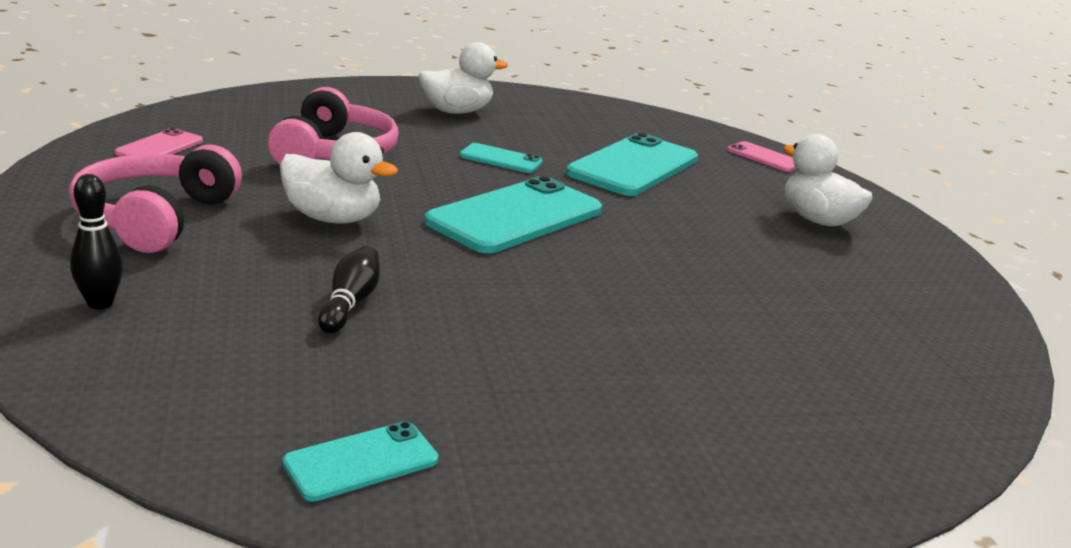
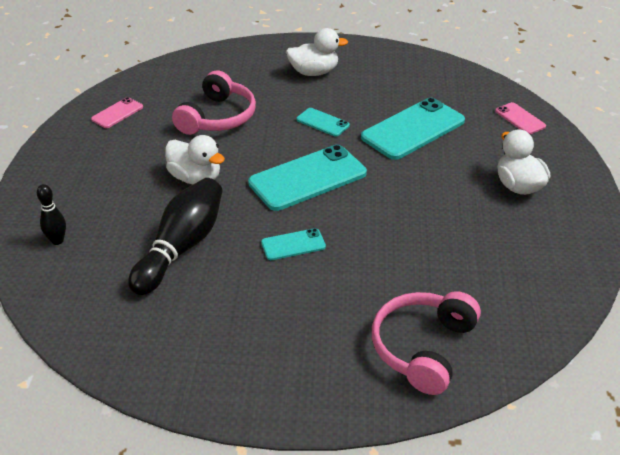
camera: 20 degrees right, 15 degrees up
(155, 218) = (99, 176): pink headphones -> pink headphones (423, 348)
(350, 303) = (181, 247): black bowling pin -> black bowling pin, size x2.05
(361, 461) = (149, 354): turquoise phone -> turquoise phone (293, 245)

